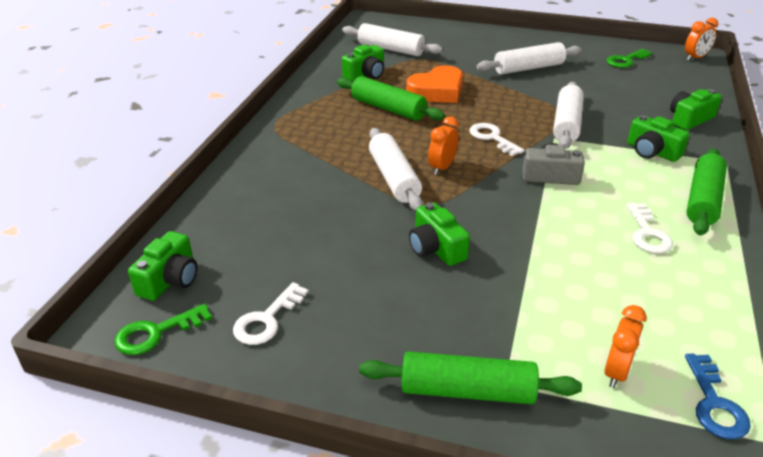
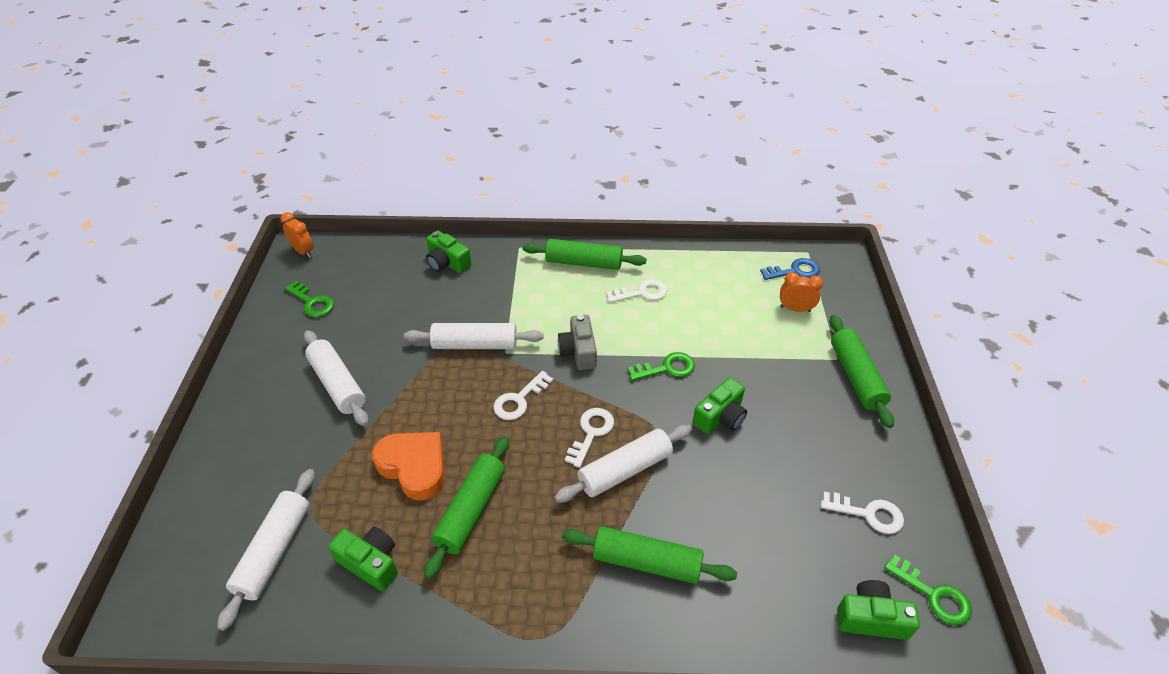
camera: 105 degrees left, 10 degrees up
(301, 173) = (646, 562): none -> green rolling pin
(442, 167) = (591, 433): orange clock -> white key
(515, 226) = (666, 368): none -> green key
(652, 151) = (515, 287): green camera -> none

